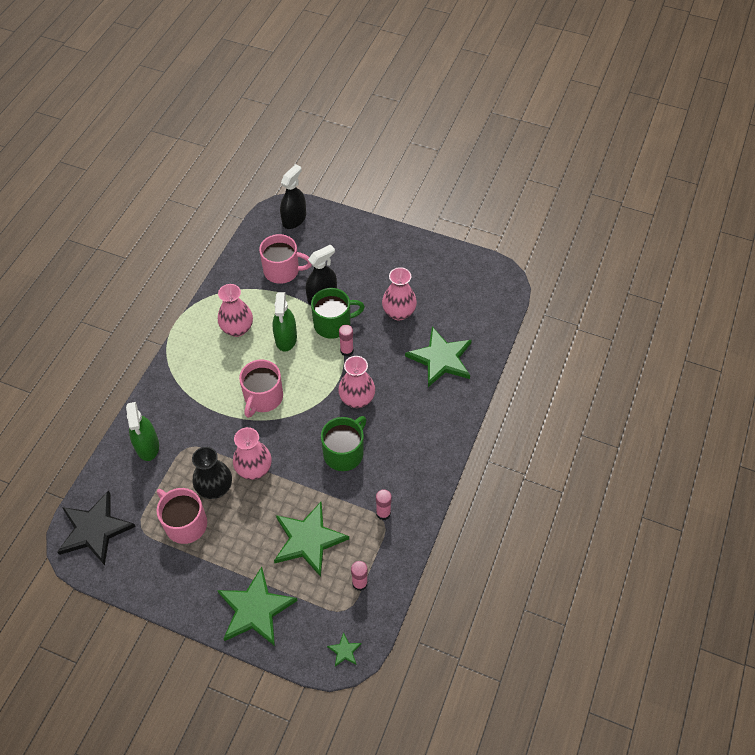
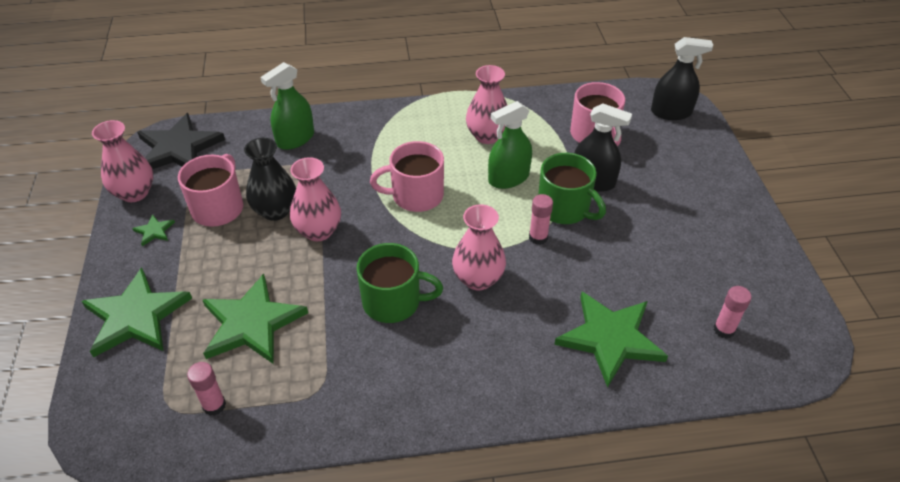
camera: 60 degrees right, 10 degrees down
(344, 651) = (109, 434): green star -> green star (154, 231)
(383, 513) = (330, 383): pink glue stick -> pink glue stick (724, 330)
(398, 312) = (639, 261): pink vase -> pink vase (134, 193)

